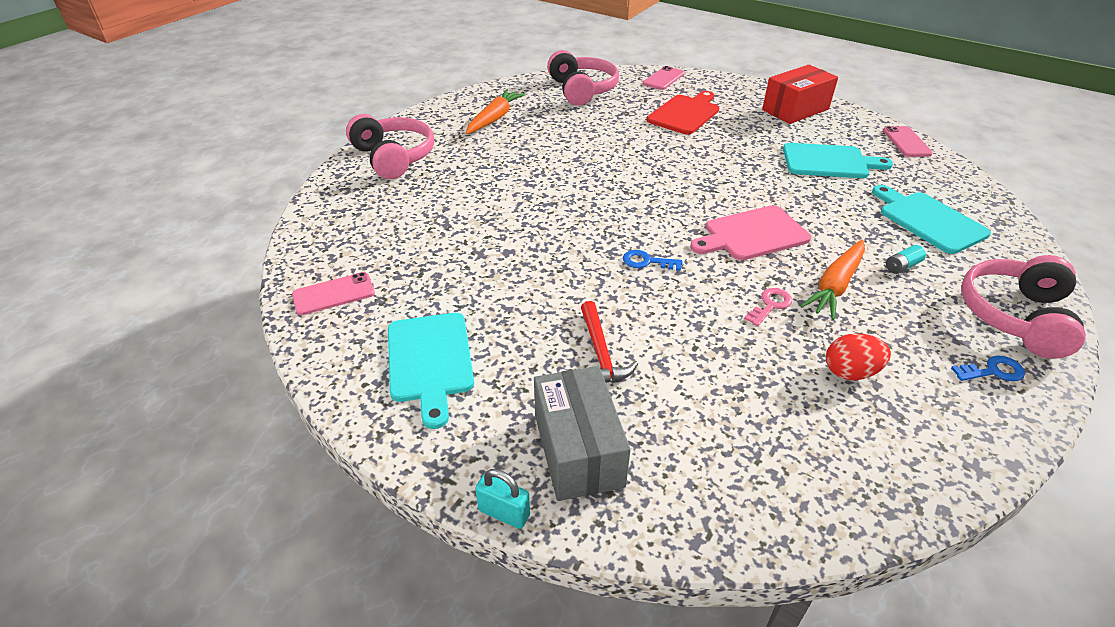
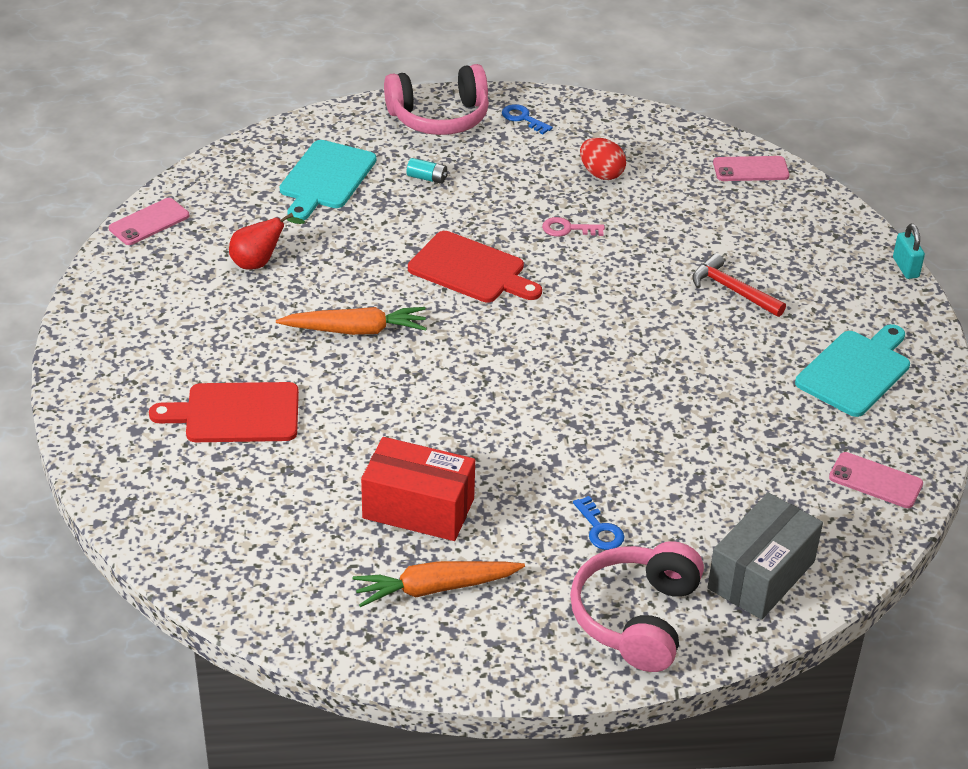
camera: 130 degrees left, 0 degrees up
(578, 450) = (826, 261): grey box -> grey box (761, 575)
(582, 90) = (252, 549): pink headphones -> none
(601, 353) = (732, 290): red hammer -> red hammer turned 90 degrees counterclockwise
(646, 262) = (591, 315): blue key -> blue key (600, 529)
(663, 78) = (128, 483): pink phone -> pink phone (750, 169)
(752, 234) = (471, 269): pink cutting board -> red cutting board
(795, 109) = (130, 325): red box -> red box (418, 508)
(829, 162) = (259, 263): turquoise cutting board -> red pear
(835, 285) = (499, 204): orange carrot -> orange carrot (355, 330)

